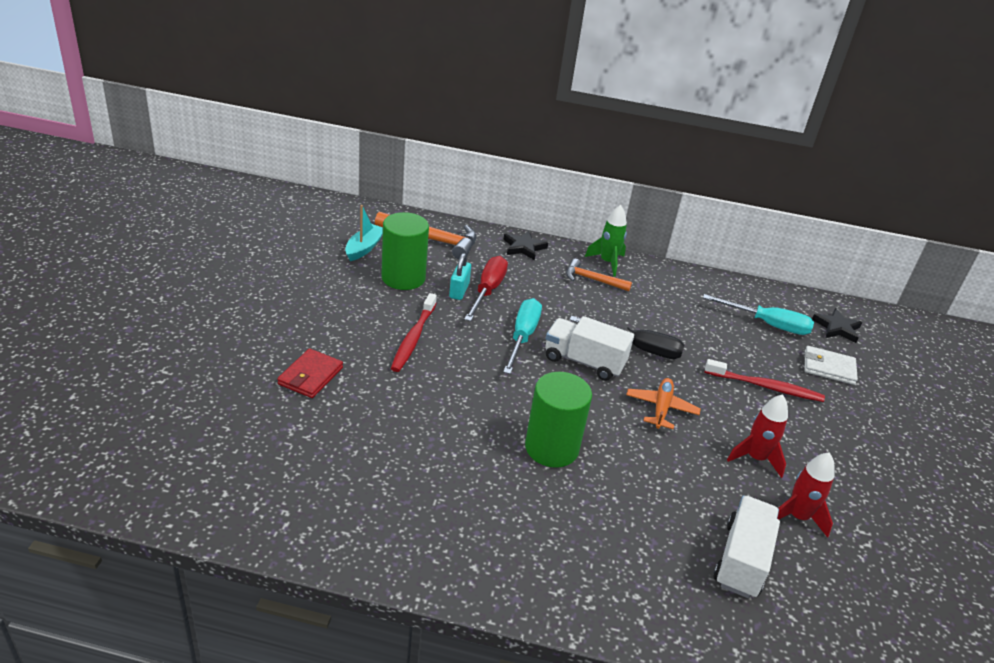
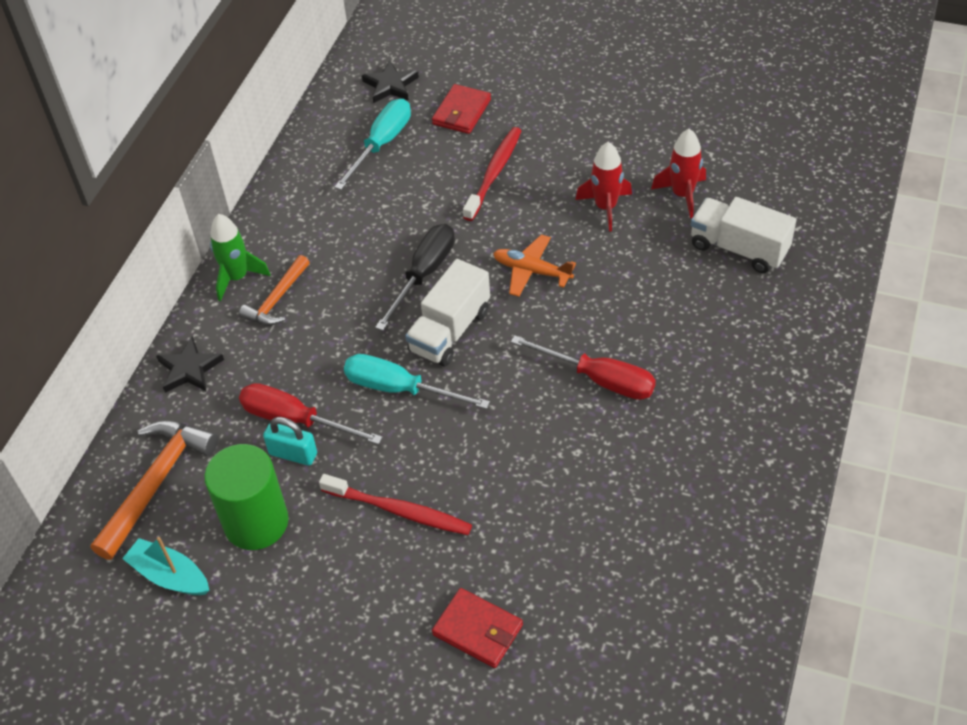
camera: 75 degrees left, 15 degrees up
(551, 448) = (599, 379): green cylinder -> red screwdriver
(828, 367) = (461, 112): white wallet -> red wallet

